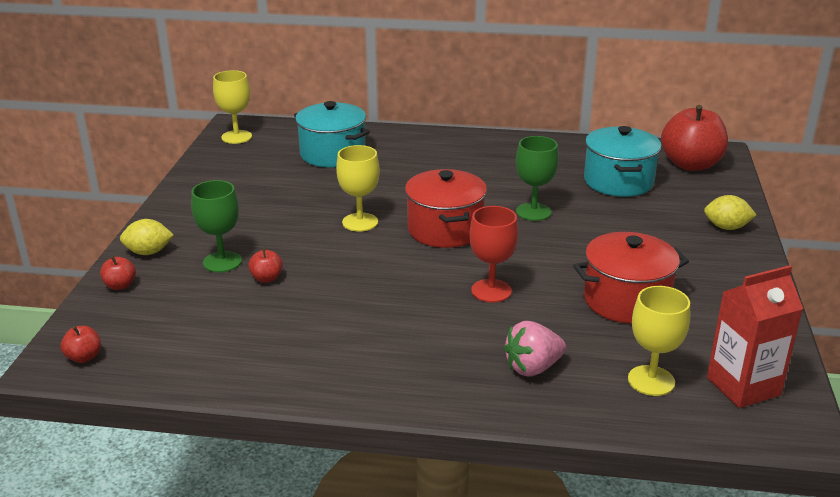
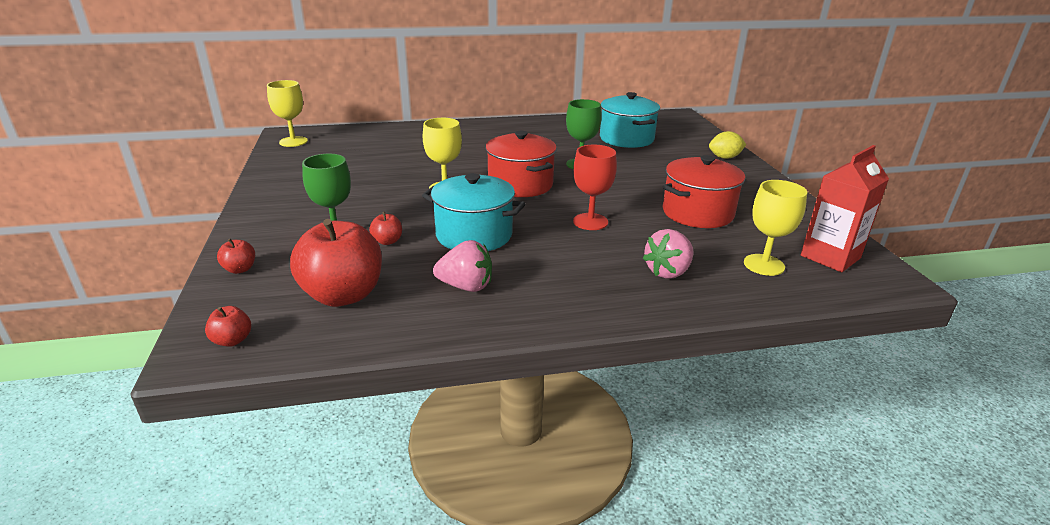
camera: 20 degrees left, 0 degrees up
(148, 252) = (256, 237): yellow lemon -> none
(313, 344) = (466, 286): none -> pink strawberry
(332, 154) = (388, 145): turquoise pot -> turquoise pot (474, 235)
(691, 164) = (667, 123): red apple -> red apple (343, 295)

